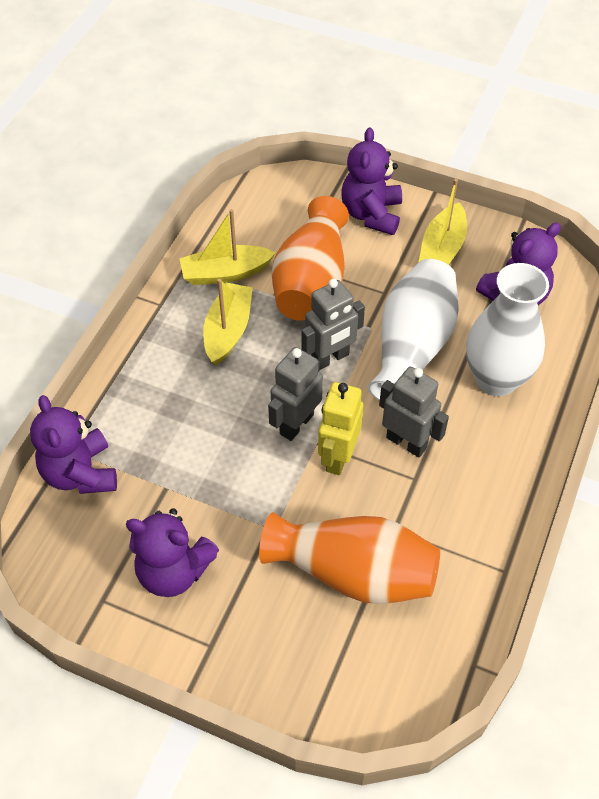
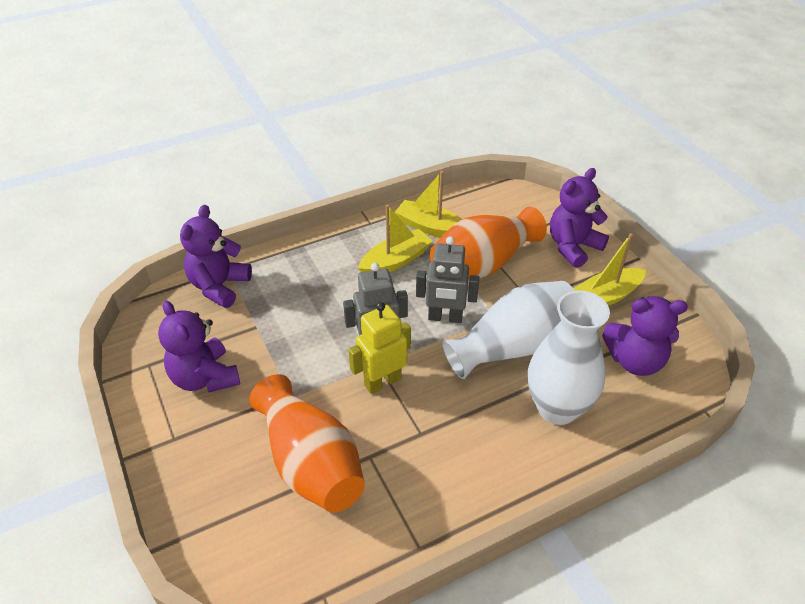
camera: 40 degrees right, 10 degrees down
(406, 442) = (441, 405): grey robot -> none

